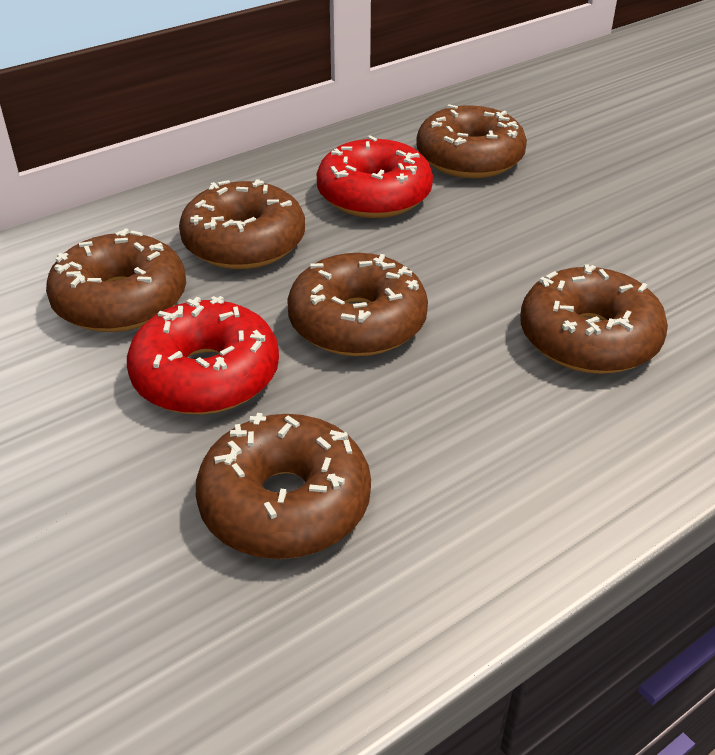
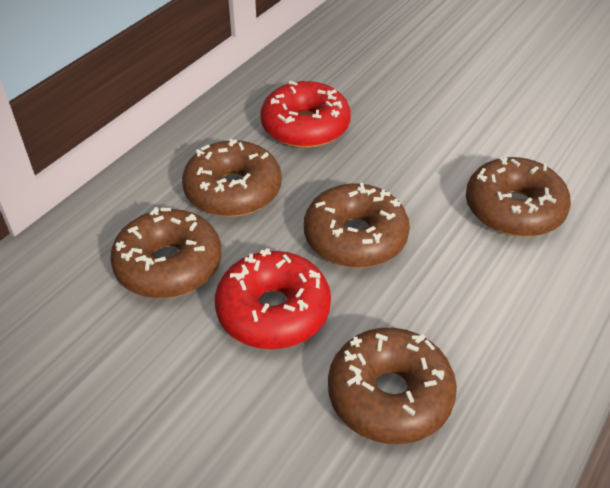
camera: 20 degrees left, 5 degrees up
(469, 159) = (355, 79): brown donut -> none

